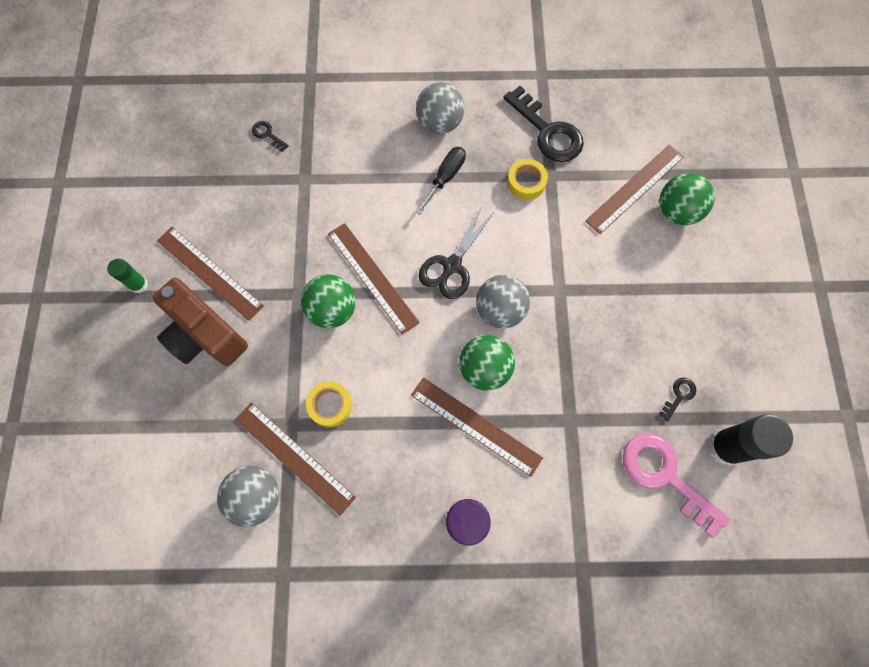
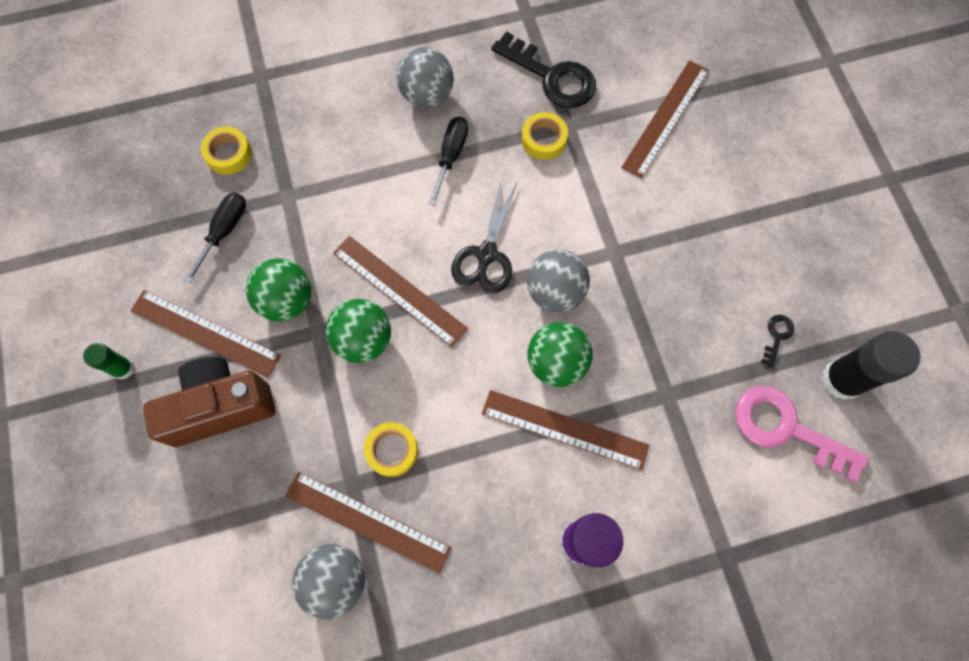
camera: 15 degrees left, 0 degrees up
(205, 335) = (220, 407): brown camera -> brown camera turned 135 degrees clockwise
(247, 196) = (224, 231): none -> black screwdriver
(267, 135) = (229, 154): black key -> yellow tape
(676, 211) = (718, 133): green ball -> green ball (287, 300)

